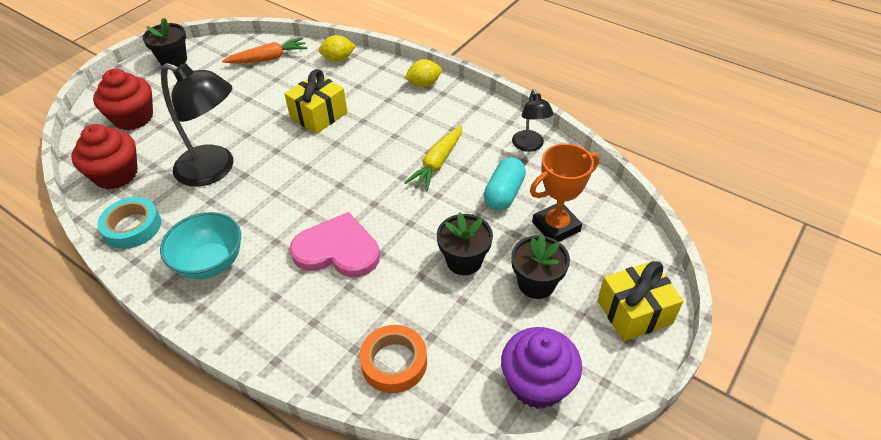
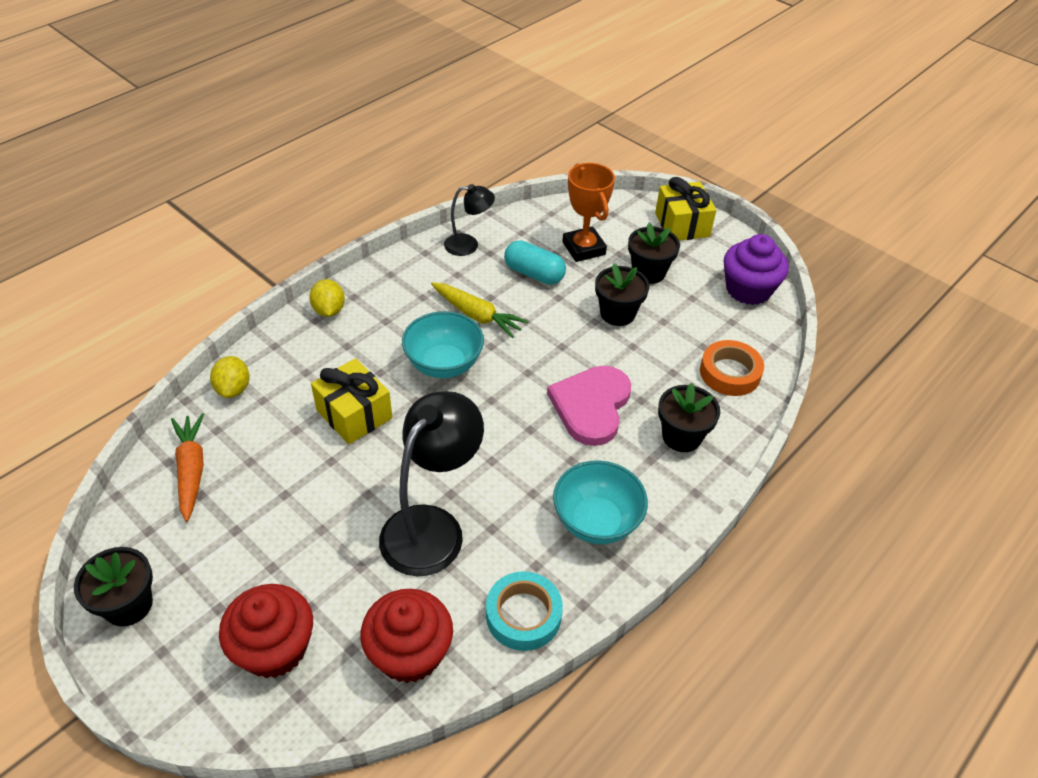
camera: 85 degrees left, 0 degrees up
(303, 320) = (681, 436): none -> black flower pot
(375, 152) = (444, 364): none -> turquoise bowl

